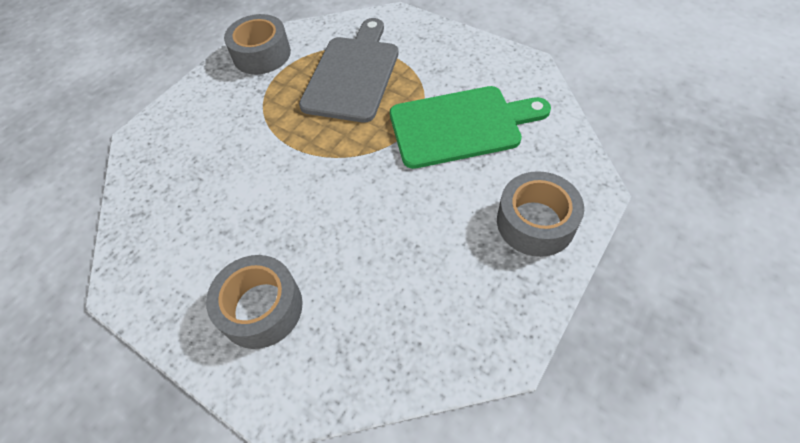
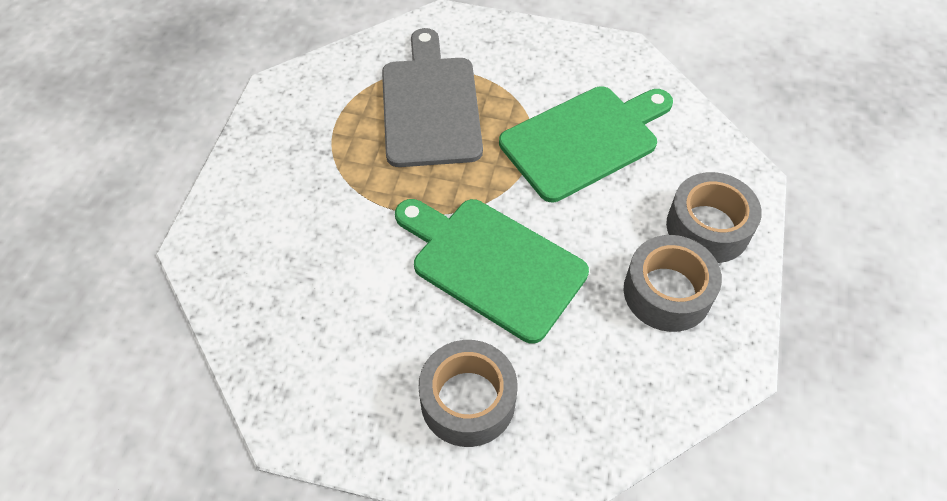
camera: 25 degrees left, 0 degrees up
(262, 54) = (300, 103): grey tape -> grey tape (667, 292)
(338, 205) = (493, 264): none -> green cutting board

